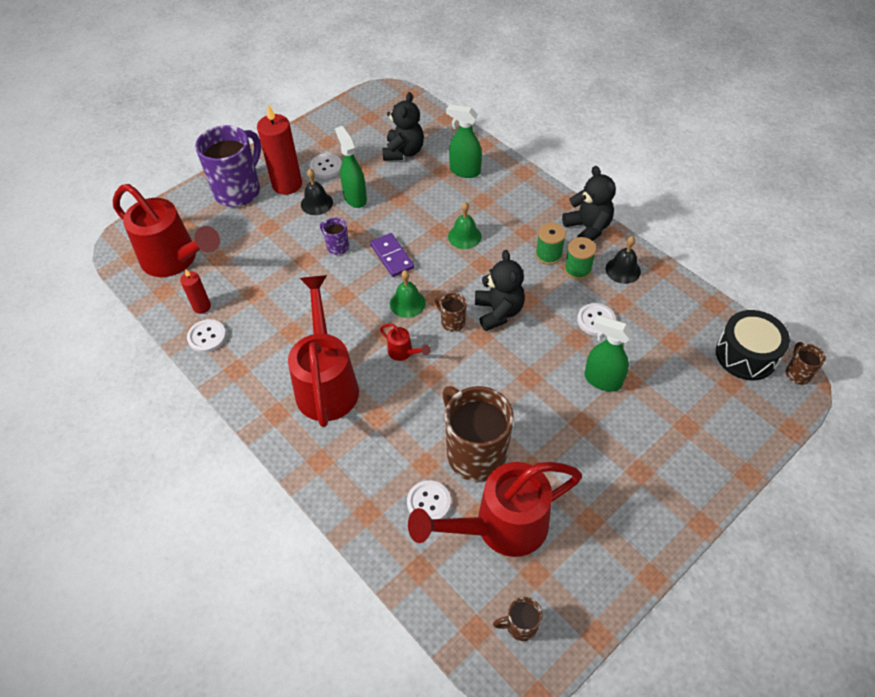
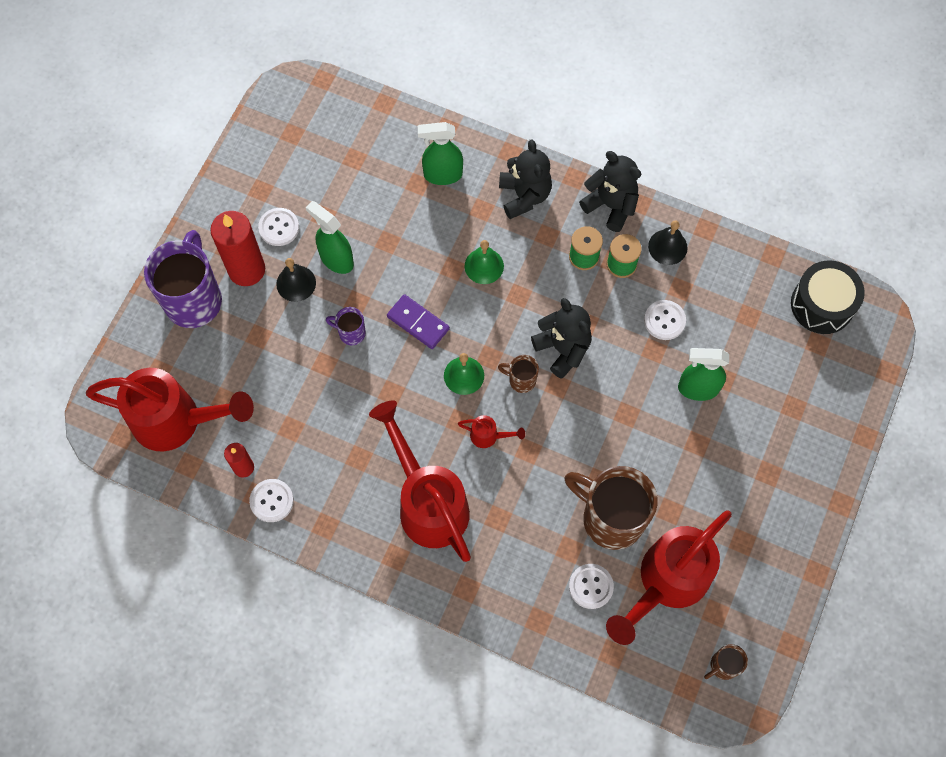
camera: 25 degrees left, 15 degrees up
(403, 152) = (359, 172): black teddy bear -> black teddy bear (524, 196)
(797, 373) = (875, 307): brown mug -> none

